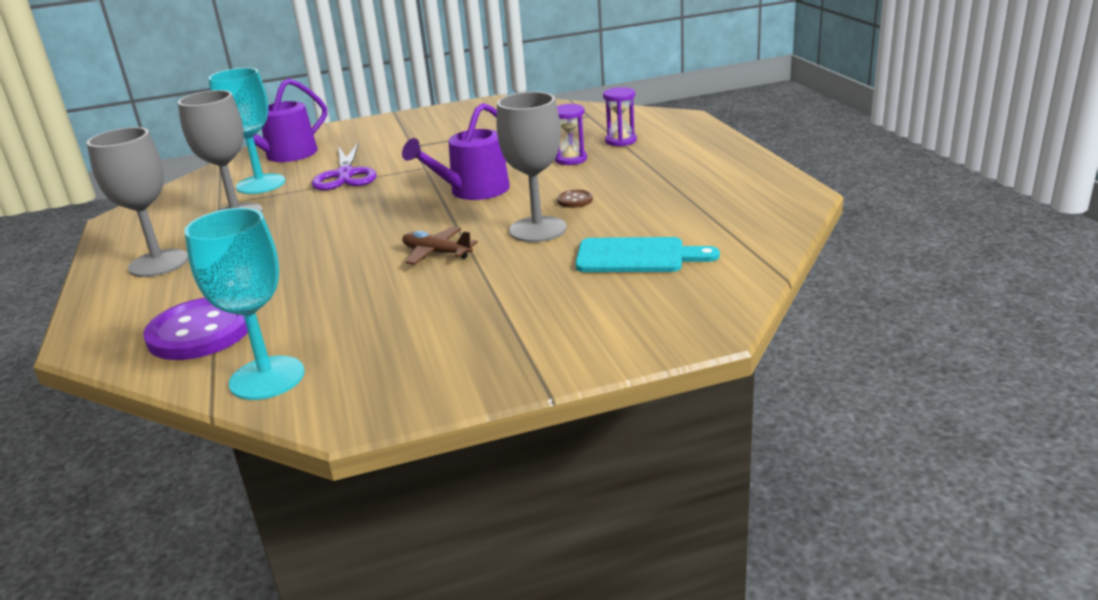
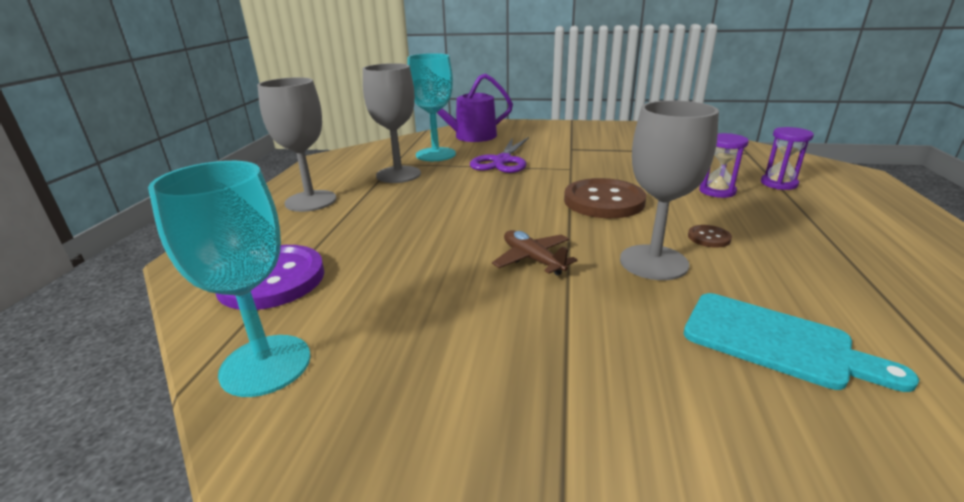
camera: 25 degrees right, 0 degrees up
(473, 191) = (603, 201): purple watering can -> brown button

